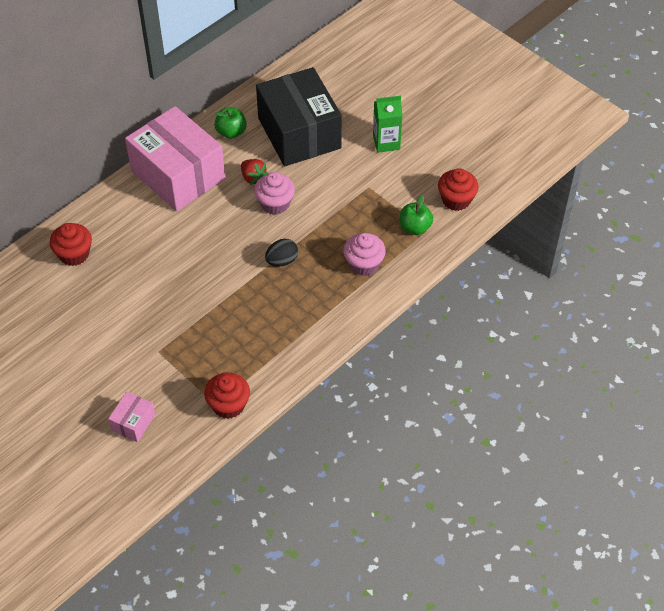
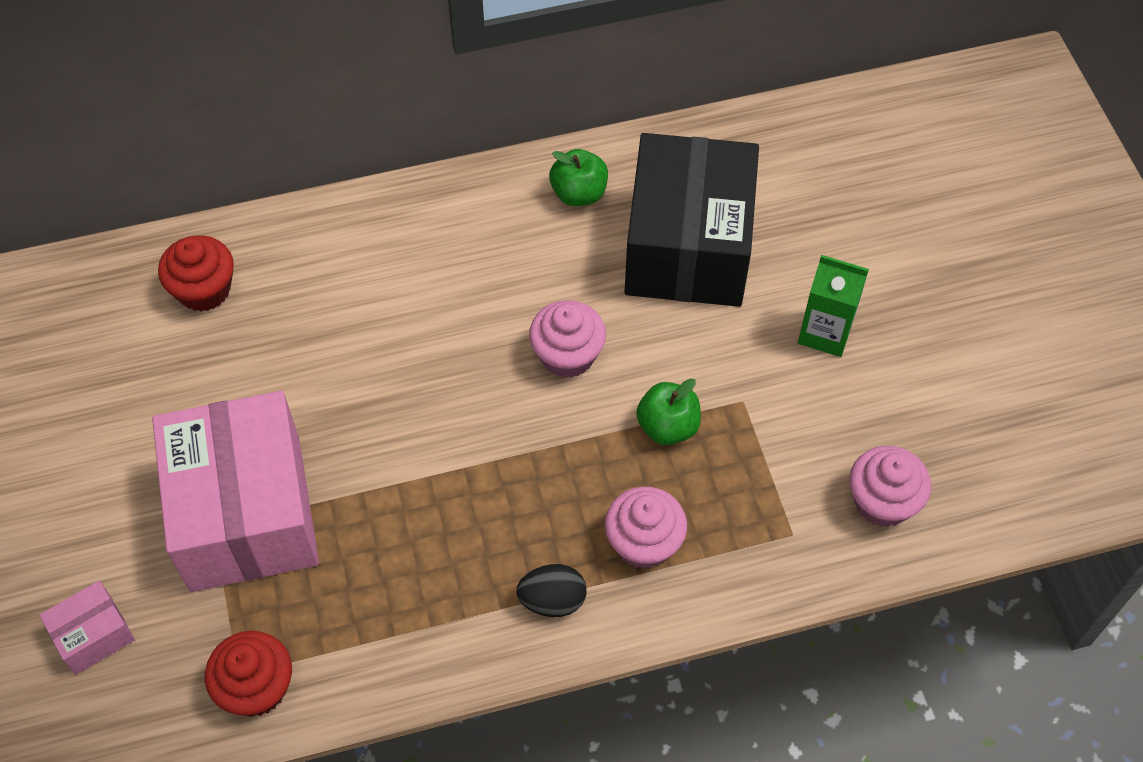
camera: 30 degrees right, 5 degrees up
(178, 175) = (447, 229): pink box -> pink box (245, 513)
(253, 178) = (562, 291): red strawberry -> none
(282, 261) = (512, 466): black egg -> black egg (552, 600)
(415, 227) = (775, 518): green apple -> green apple (667, 426)
(456, 200) = (882, 501): red cupcake -> pink cupcake

